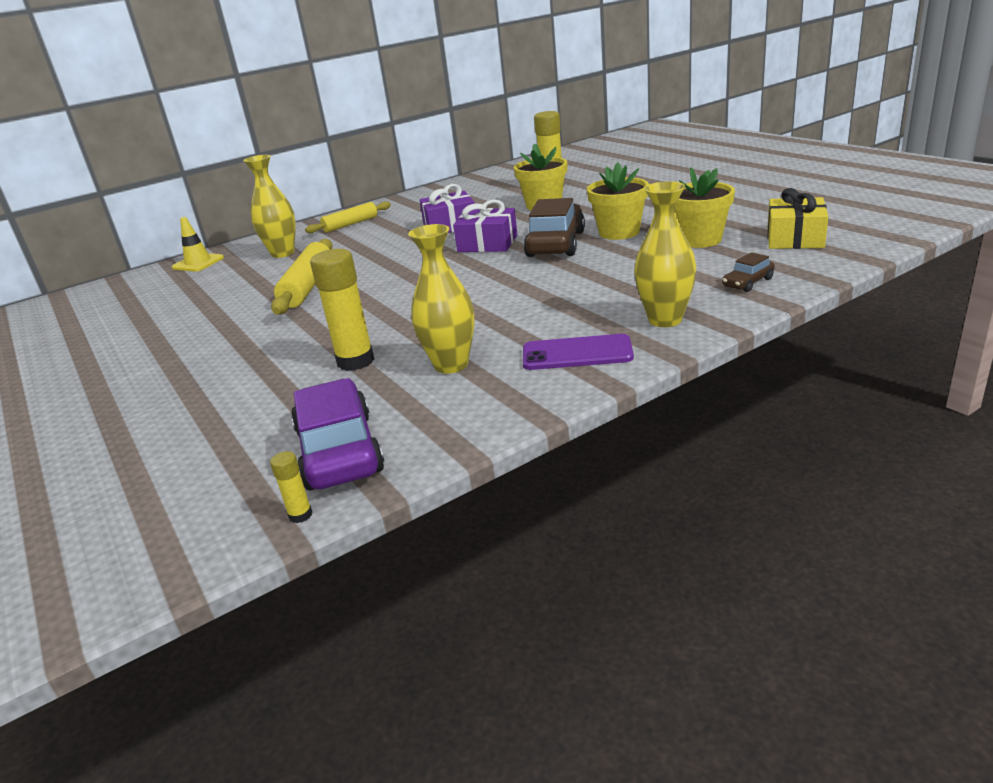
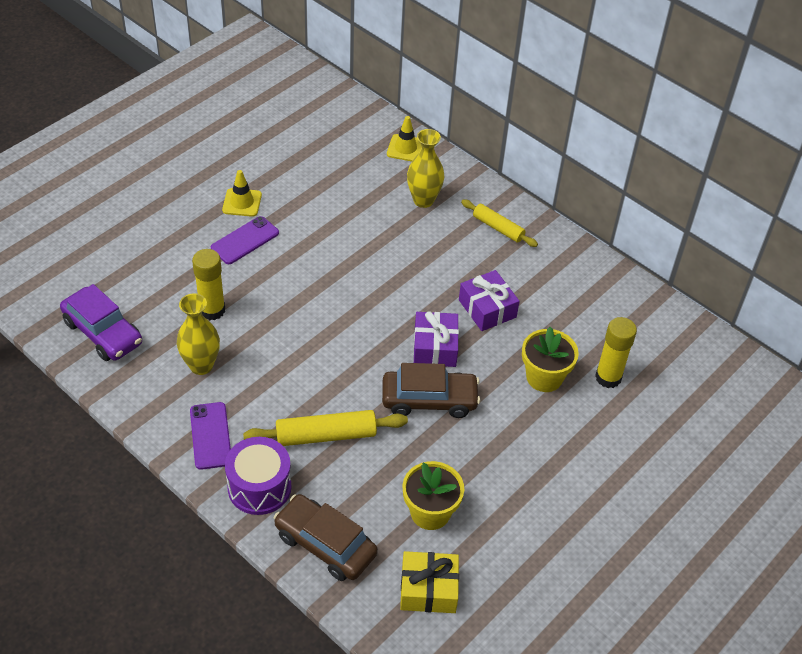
camera: 70 degrees right, 20 degrees up
(178, 349) = (242, 202): none -> yellow traffic cone
(248, 344) = (245, 240): none -> purple phone
(300, 515) = (46, 333): yellow glue stick -> none
(307, 286) = (346, 242): yellow rolling pin -> yellow rolling pin (326, 435)
(339, 451) = (103, 332): purple car -> purple car turned 75 degrees clockwise
(619, 232) = (456, 447): yellow flower pot -> none
(665, 320) = (259, 487): yellow vase -> purple drum
(748, 283) = (325, 545): brown car -> brown car, size x2.09

